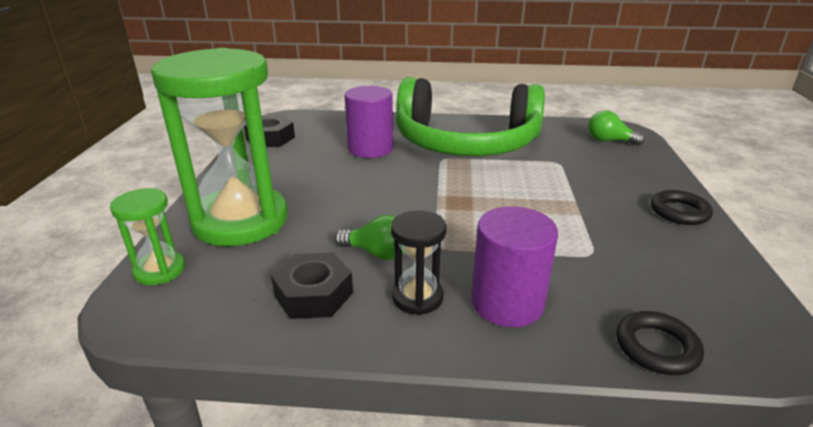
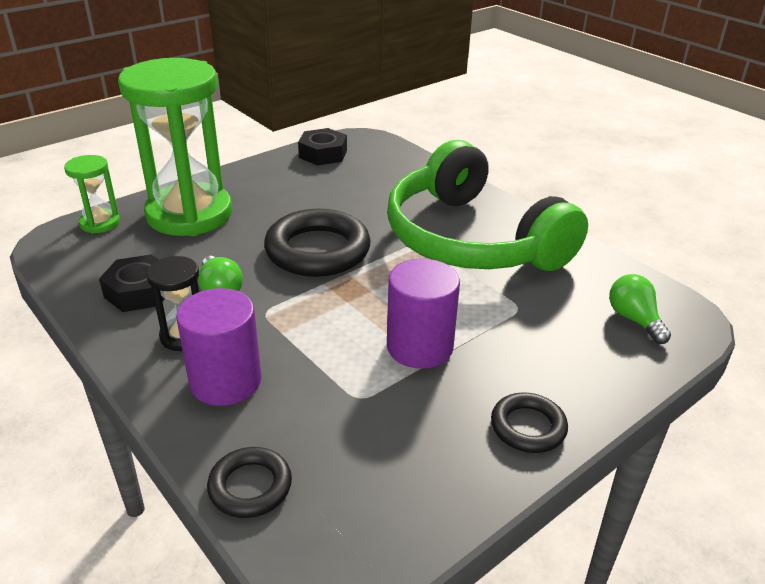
camera: 45 degrees right, 5 degrees up
(370, 148) = (378, 202): purple cylinder -> purple cylinder (419, 347)
(392, 193) = (317, 250): none -> black ring

